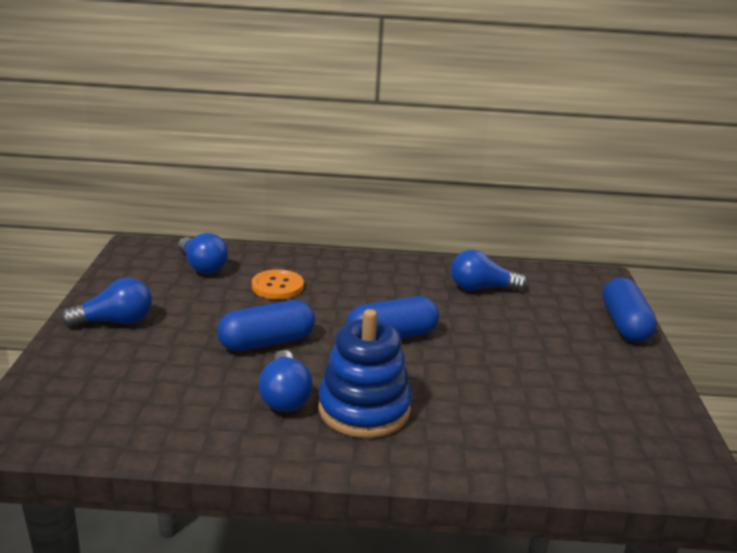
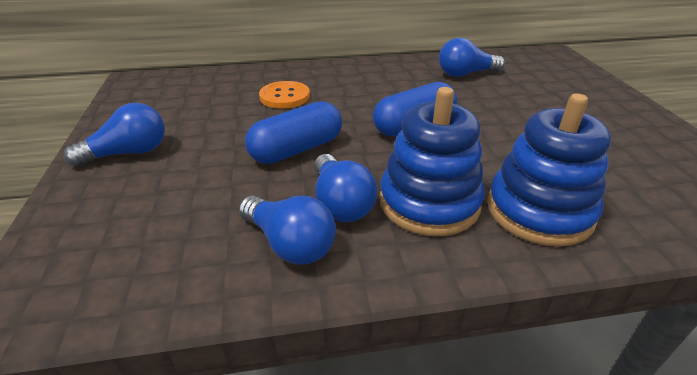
camera: 10 degrees left, 10 degrees up
(202, 266) = (205, 89): blue light bulb -> blue light bulb (290, 244)
(460, 433) = (539, 211): none -> blue stacking toy
(624, 324) = (601, 86): blue capsule -> none

